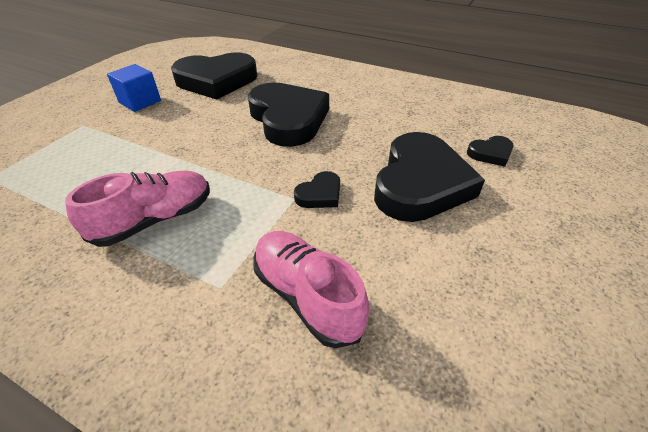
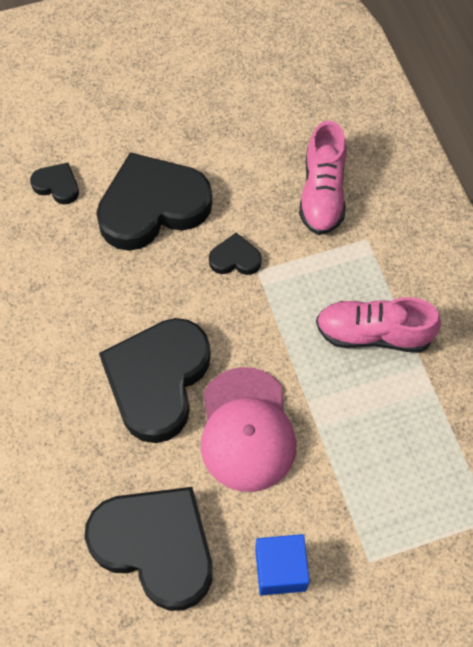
camera: 135 degrees left, 20 degrees up
(210, 129) = (246, 429): none -> pink cap

